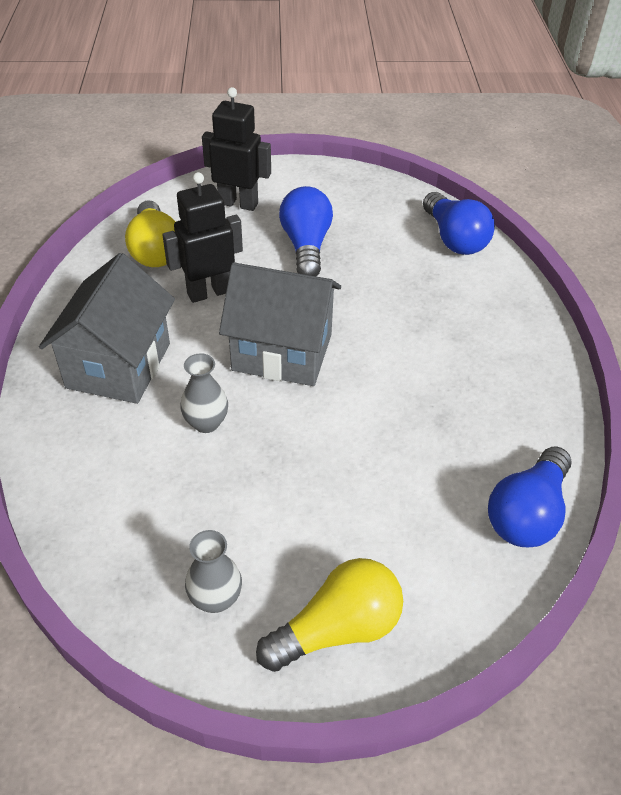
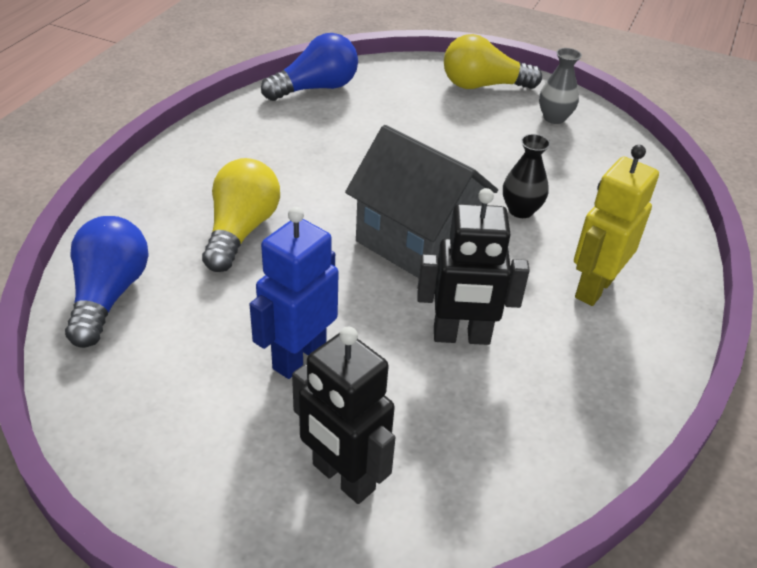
camera: 155 degrees left, 5 degrees down
(118, 365) = (593, 288): grey house -> yellow robot
(155, 250) = (509, 431): yellow light bulb -> yellow light bulb (241, 230)
(206, 423) = (520, 210): grey vase -> black vase
(306, 246) = (299, 357): blue light bulb -> blue robot

